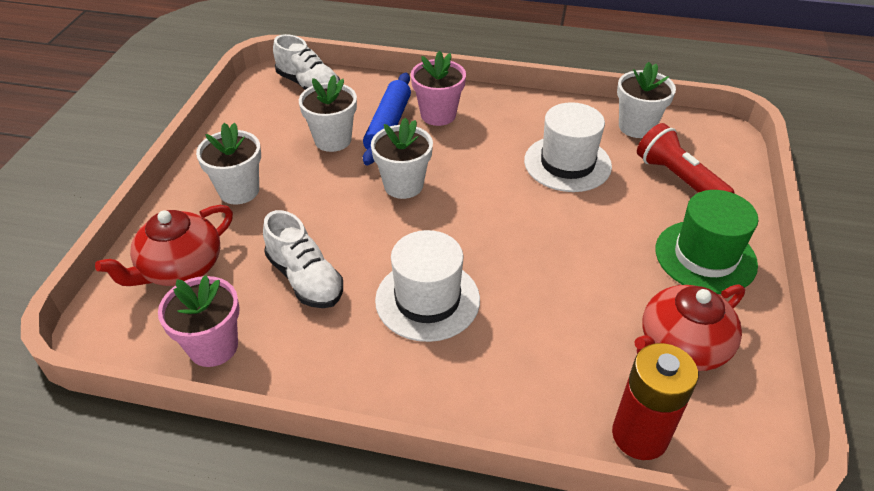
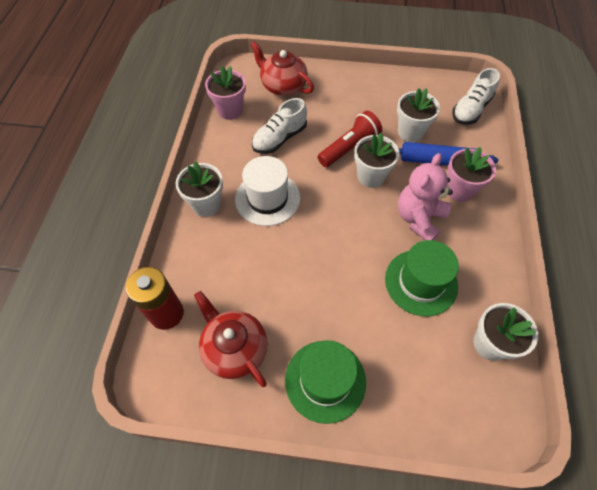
camera: 85 degrees right, 15 degrees up
(239, 191) = (349, 96): white flower pot -> white flower pot (206, 204)
(477, 152) = (419, 218): none -> pink teddy bear
(567, 163) = (421, 282): white hat -> green hat
(678, 179) = (421, 372): red flashlight -> red flashlight (349, 148)

